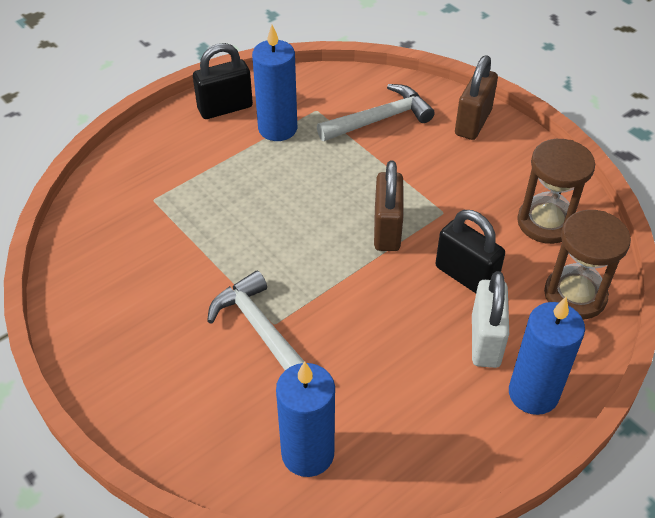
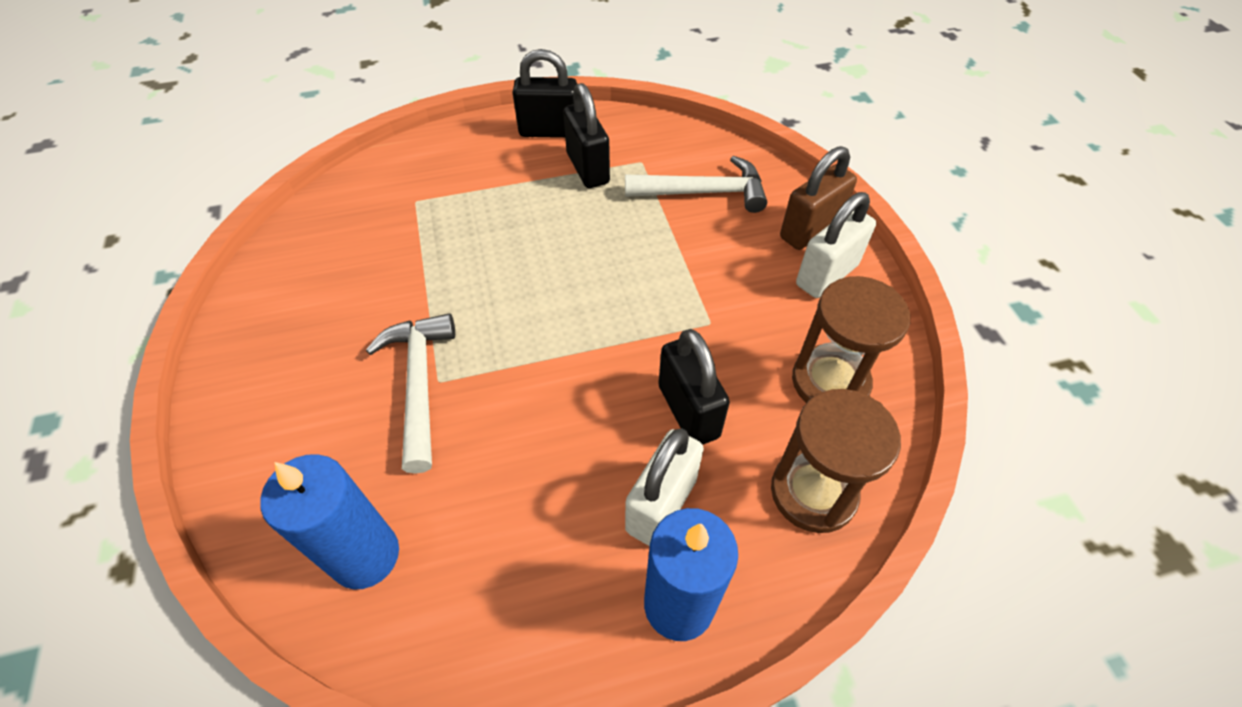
camera: 25 degrees right, 5 degrees up
(277, 128) = (588, 168): blue candle -> black padlock
(387, 230) = (631, 320): brown padlock -> none
(502, 151) = (826, 275): none -> white padlock

